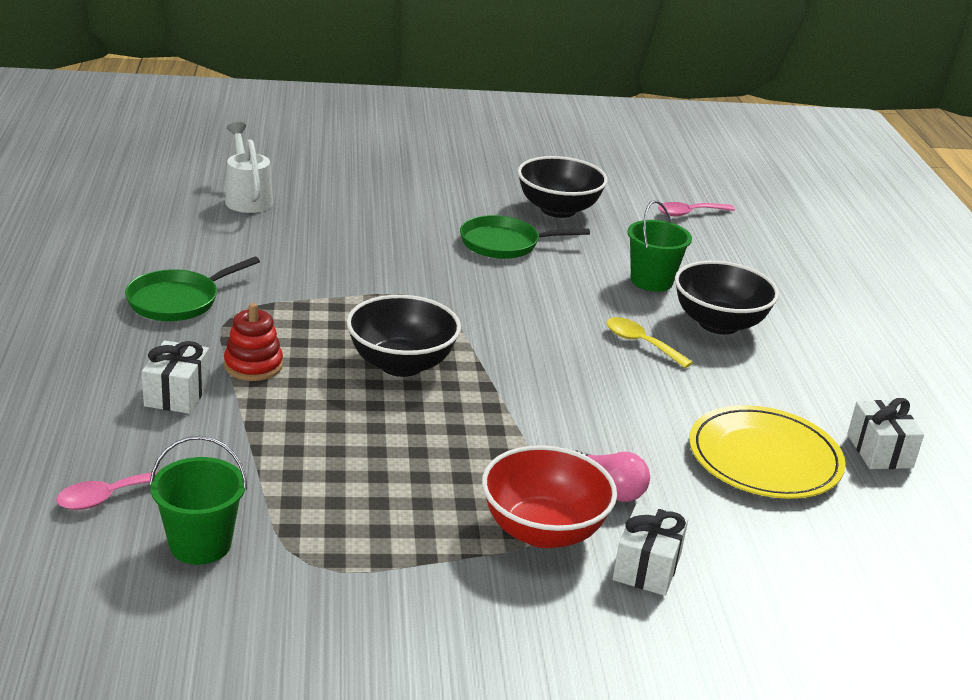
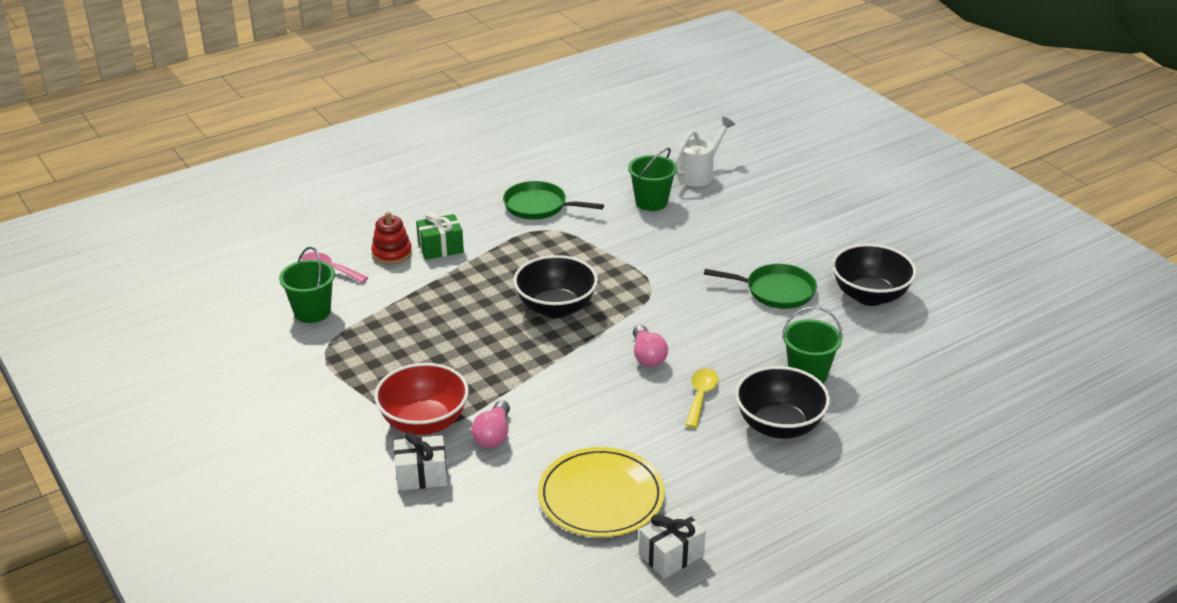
camera: 65 degrees right, 5 degrees up
(177, 394) = (440, 248): white gift -> green gift
(253, 366) = (496, 259): red stacking toy -> red stacking toy (392, 253)
(264, 240) = (651, 202): none -> green bucket
(504, 244) = (776, 291): green pan -> green pan turned 135 degrees clockwise
(546, 345) = (647, 356): none -> pink light bulb
(689, 213) = (962, 360): pink spoon -> none

